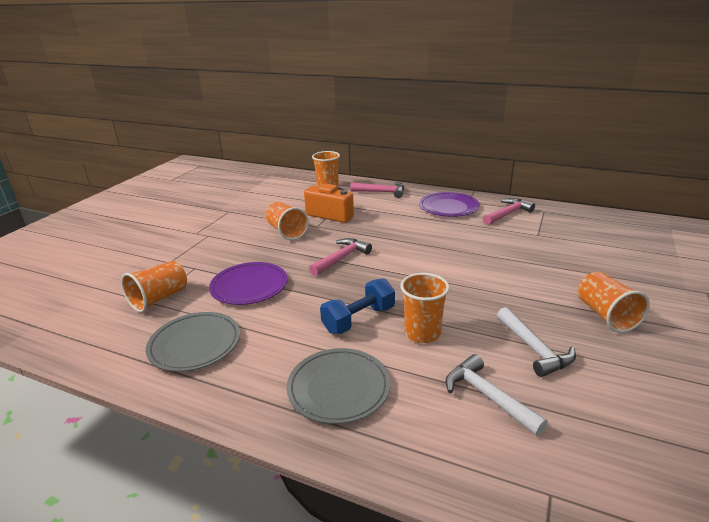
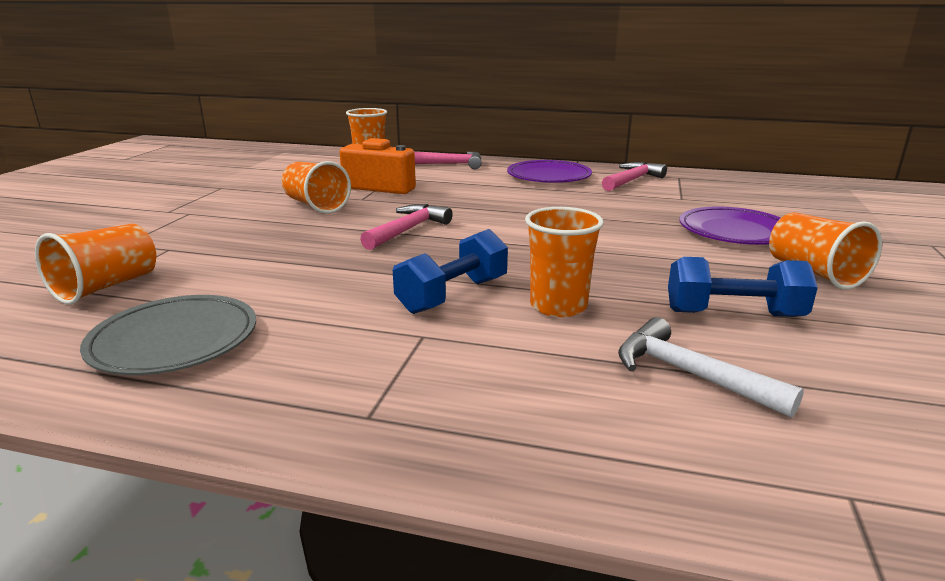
camera: 10 degrees left, 5 degrees down
(249, 286) = (264, 266): purple plate -> purple plate (735, 231)
(338, 388) = (441, 381): grey plate -> none
(534, 349) = (733, 314): white hammer -> blue dumbbell

